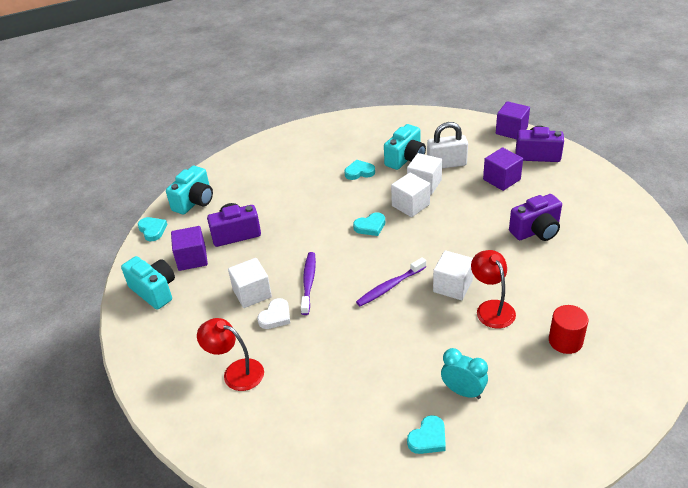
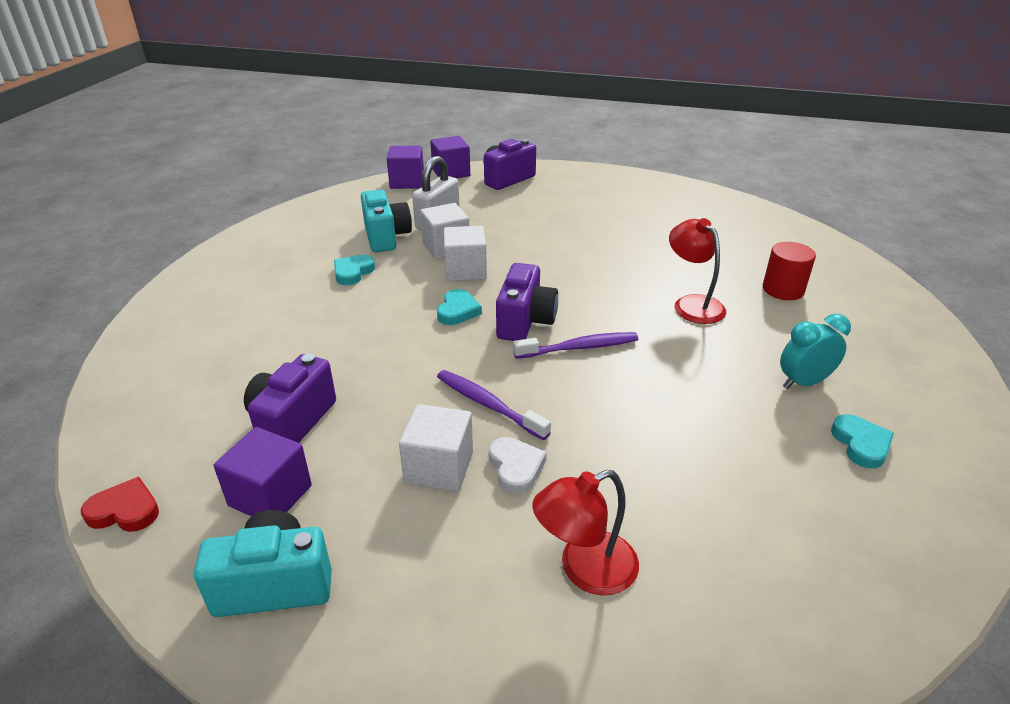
camera: 55 degrees left, 5 degrees down
(152, 230) = (125, 510): turquoise heart -> red heart
(194, 202) = (149, 428): turquoise camera -> none
(390, 286) = (579, 348): purple toothbrush -> purple toothbrush turned 105 degrees counterclockwise
(452, 286) = (631, 309): white cube -> none
(491, 308) = (692, 304): red lamp -> red lamp turned 45 degrees clockwise
(501, 179) = (511, 209): purple cube -> purple cube (407, 182)
(536, 231) = (611, 230): purple camera -> purple camera (525, 321)

